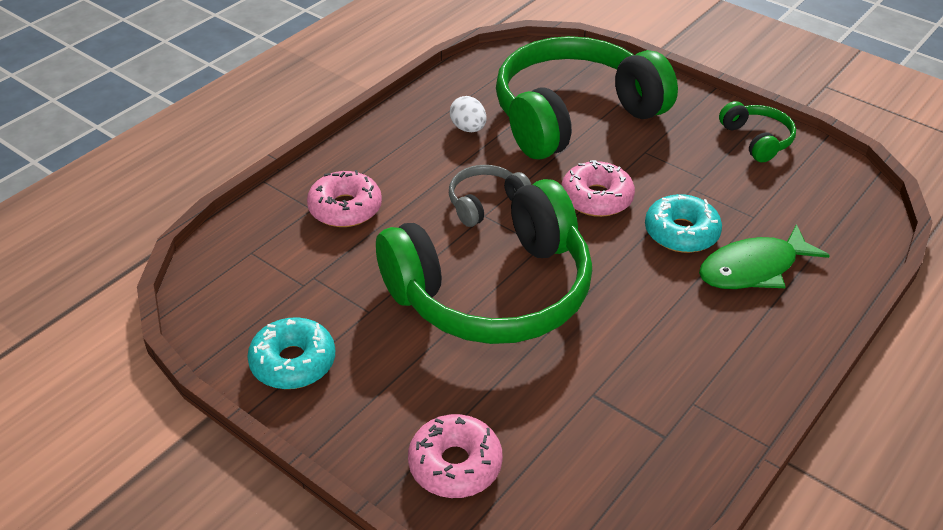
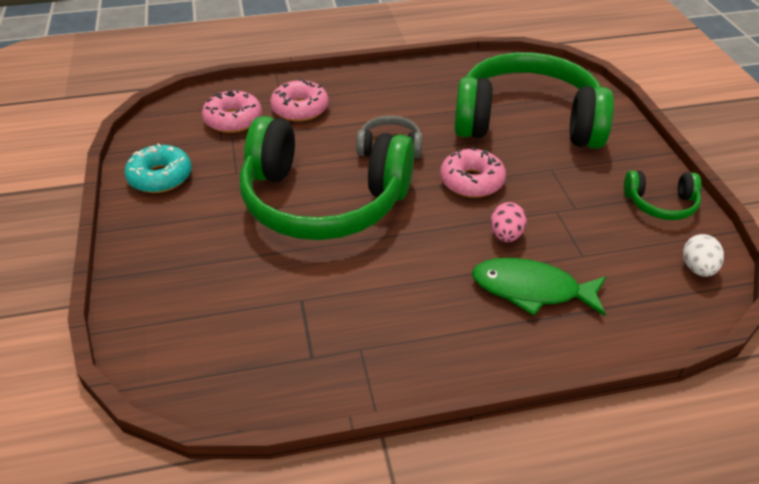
camera: 40 degrees right, 0 degrees up
(455, 464) = (166, 286): pink donut -> pink donut (233, 119)
(468, 128) = (439, 97): white egg -> white egg (697, 268)
(681, 233) = (506, 235): turquoise donut -> pink egg
(756, 140) = (660, 204): green headphones -> green headphones turned 75 degrees clockwise

